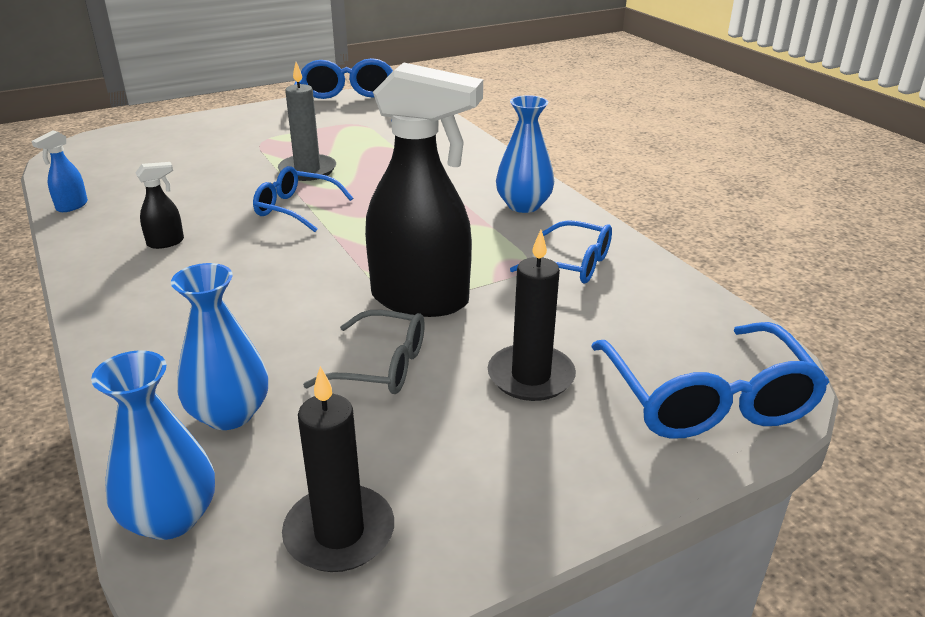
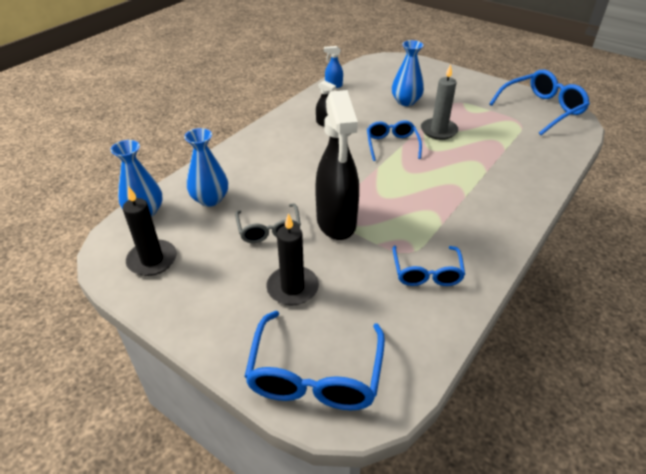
camera: 65 degrees right, 10 degrees up
(523, 205) = (484, 228): blue vase -> blue vase (406, 101)
(707, 400) = (315, 375): blue glasses -> blue glasses turned 45 degrees counterclockwise

